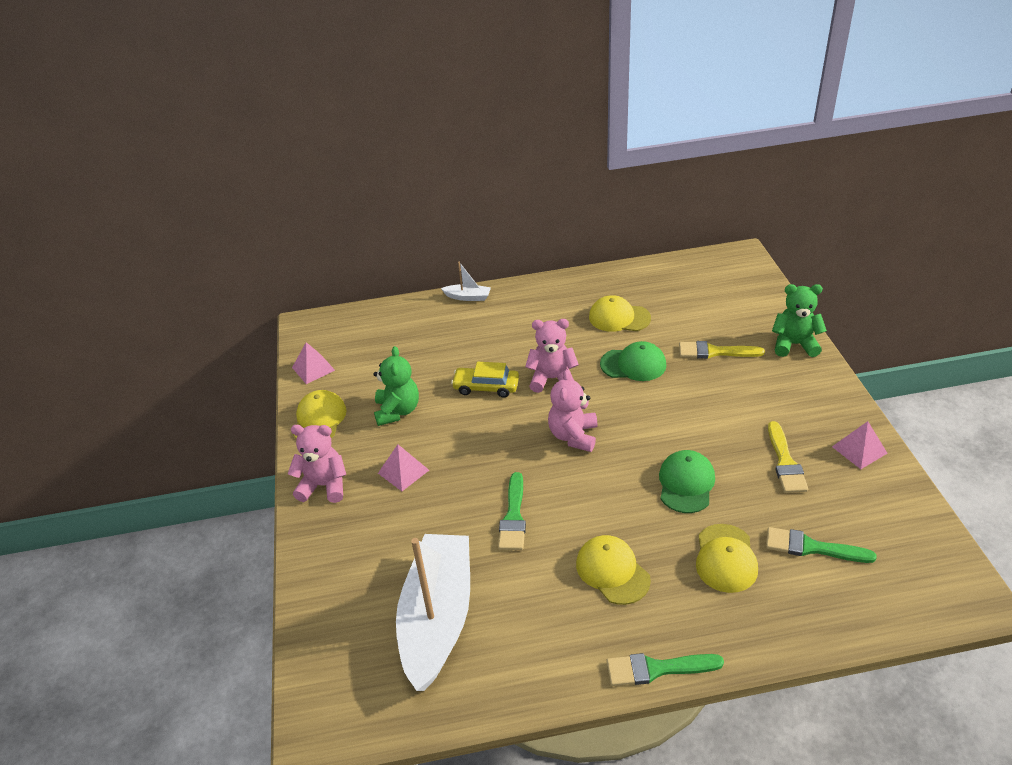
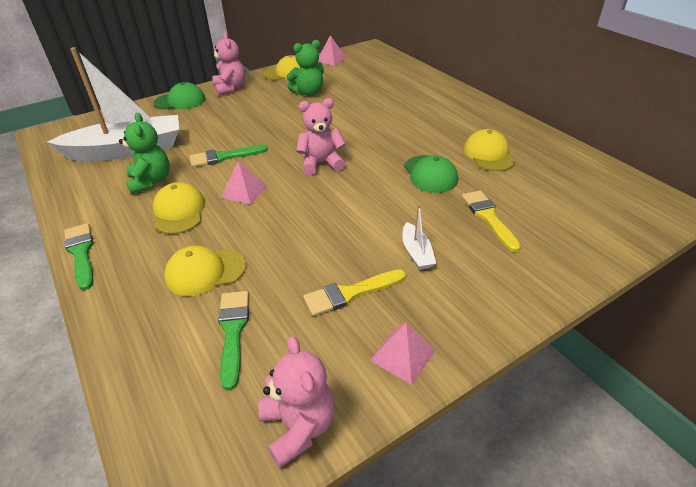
camera: 65 degrees right, 0 degrees up
(403, 471) = (252, 108): pink pyramid -> pink pyramid (244, 191)
(468, 297) = (449, 87): white boat -> white boat (416, 253)
(486, 387) = (353, 116): yellow car -> none
(552, 379) = (382, 140): pink teddy bear -> pink teddy bear (298, 426)
(612, 571) = (179, 211): yellow cap -> yellow cap turned 45 degrees counterclockwise
(686, 483) = (291, 232): green cap -> green cap (180, 101)
(794, 344) = (552, 273): green teddy bear -> green teddy bear (151, 182)

